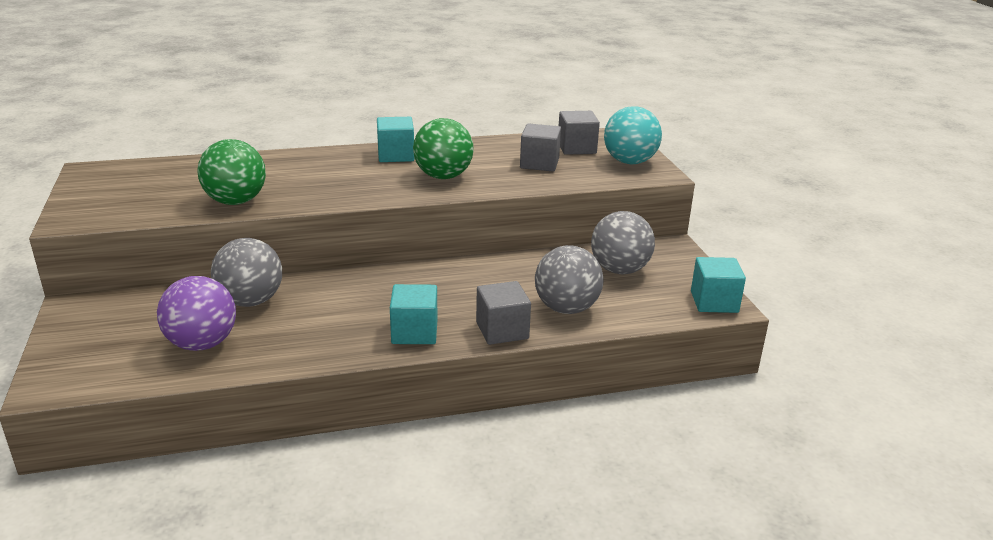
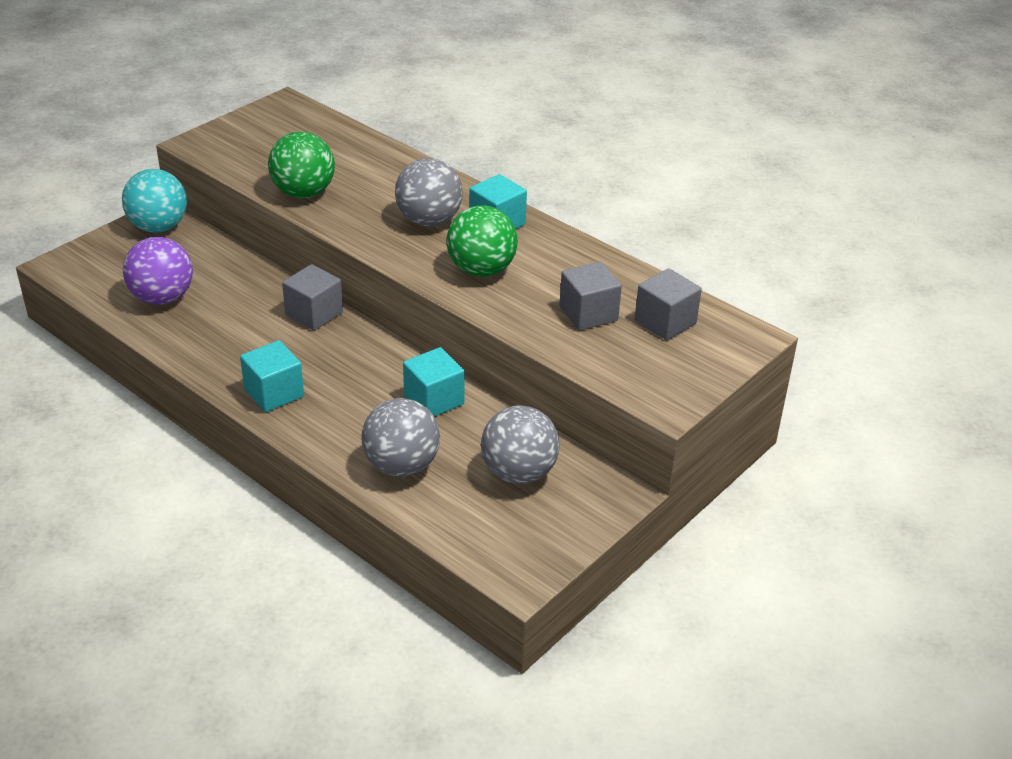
camera: 55 degrees right, 10 degrees up
(250, 301) = (242, 287): grey ball -> grey ball (429, 221)
(502, 330) = (323, 441): grey cube -> grey cube (314, 314)
(629, 162) = (674, 372): turquoise ball -> turquoise ball (159, 227)
(714, 302) = (519, 566): turquoise cube -> turquoise cube (434, 400)

